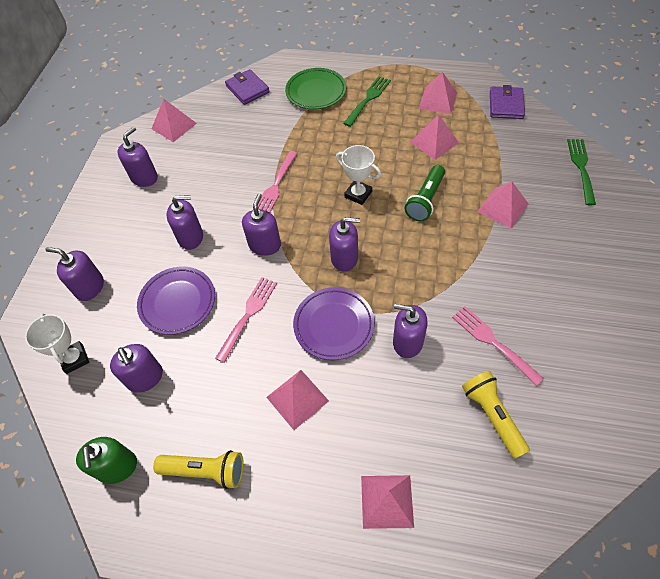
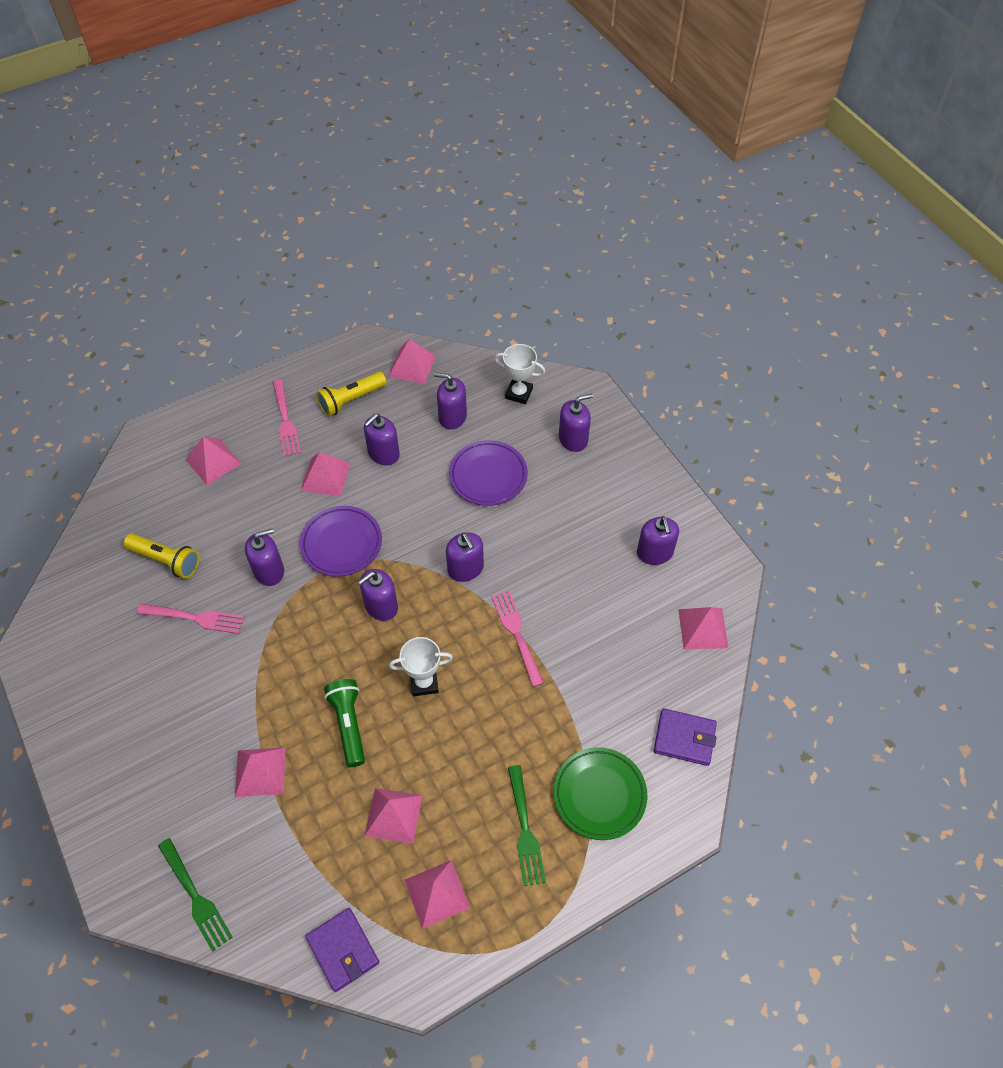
camera: 135 degrees right, 0 degrees up
(117, 467) = (412, 365): green soap dispenser -> pink pyramid
(191, 237) = (540, 530): purple soap dispenser -> purple soap dispenser (383, 453)
(248, 316) = (419, 504): pink fork -> pink fork (285, 420)

